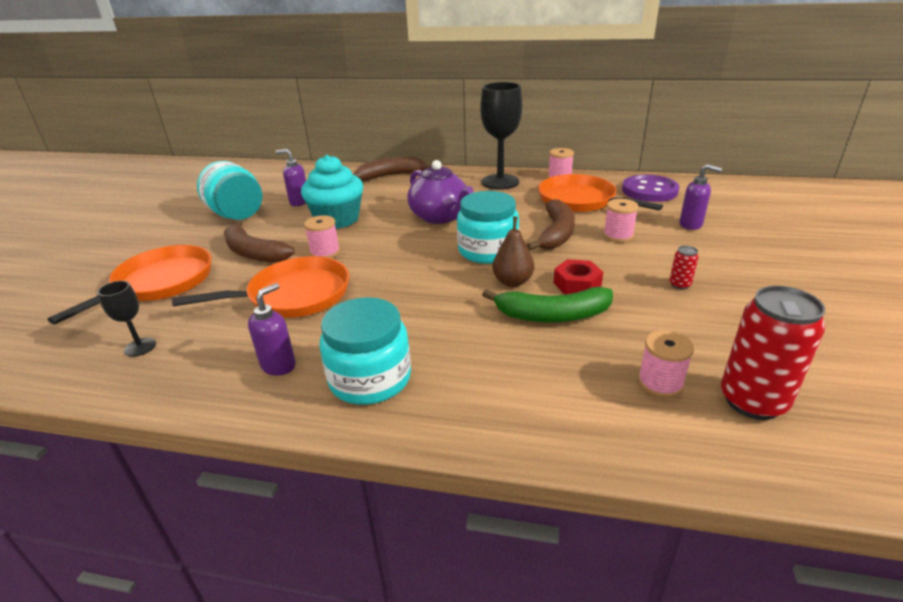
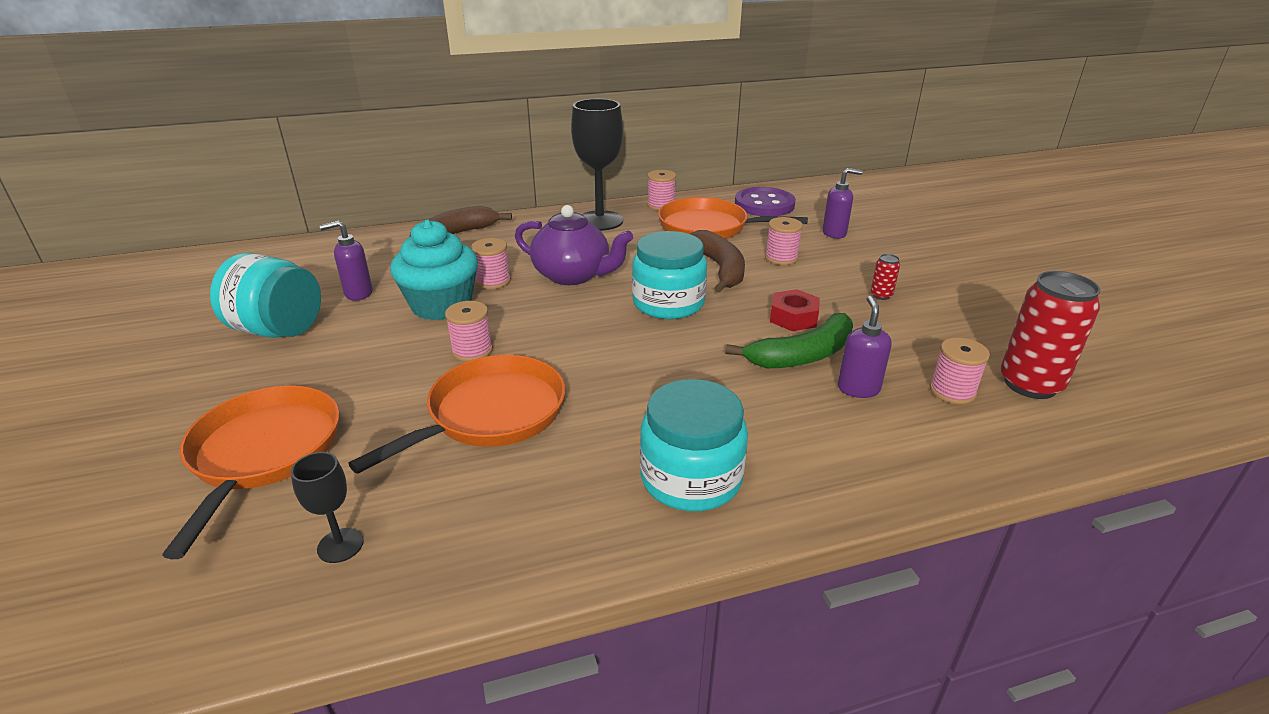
camera: 30 degrees left, 0 degrees up
(253, 252) = (367, 375): brown banana -> none
(279, 365) = (568, 501): purple soap dispenser -> purple soap dispenser (858, 388)
(384, 210) = (493, 281): none -> pink spool
(512, 282) = (729, 331): brown pear -> none

